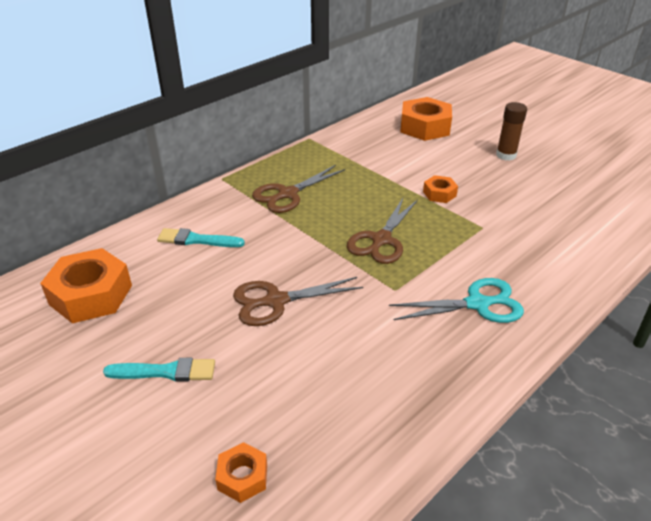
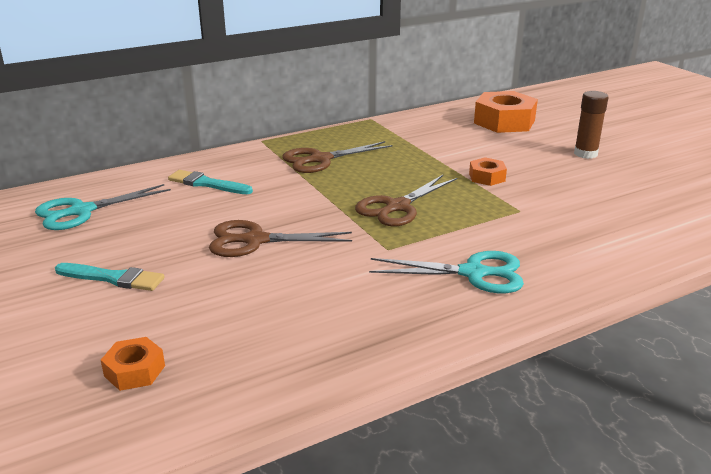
camera: 15 degrees right, 10 degrees down
(91, 295) = (81, 211): orange nut -> turquoise scissors

